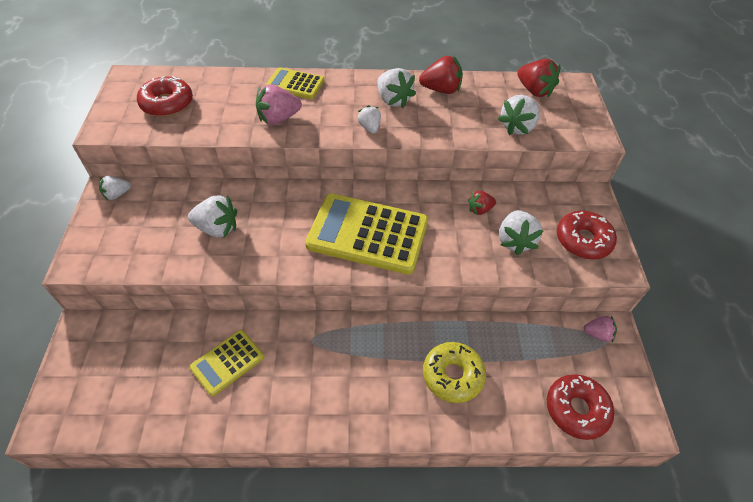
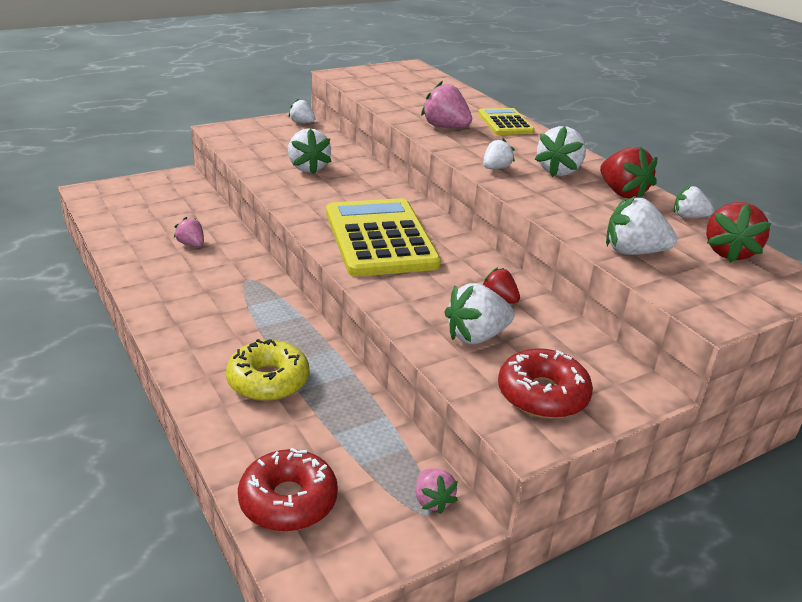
camera: 60 degrees right, 20 degrees down
(167, 104) = (400, 85): red donut -> none
(227, 362) = (191, 244): yellow calculator -> pink strawberry
(486, 81) = (688, 217): none -> white strawberry

